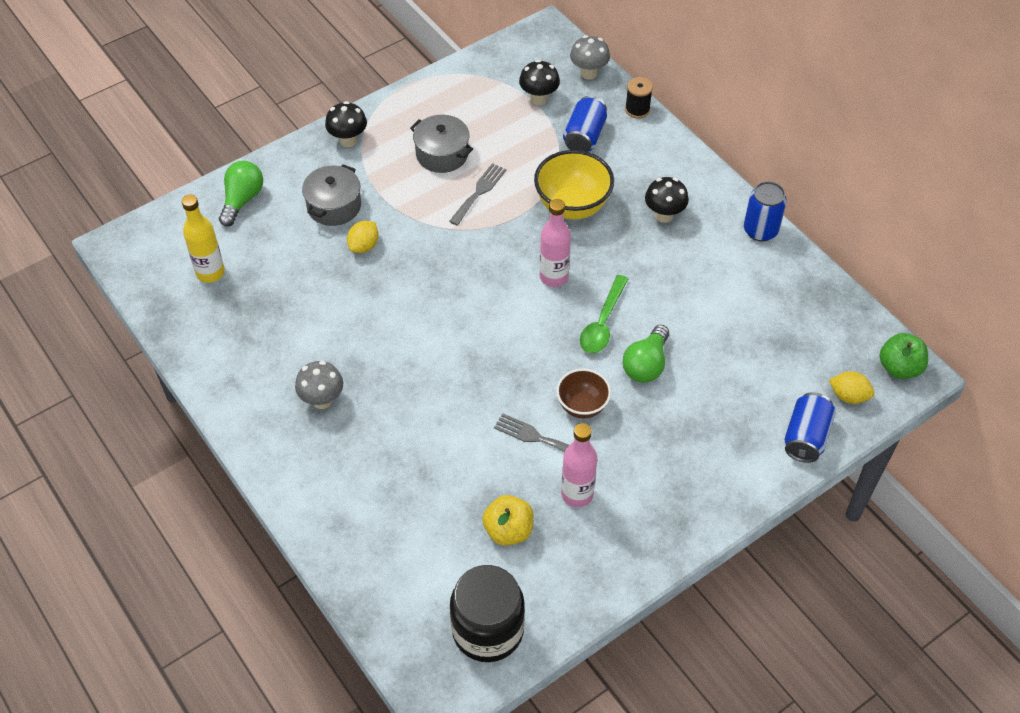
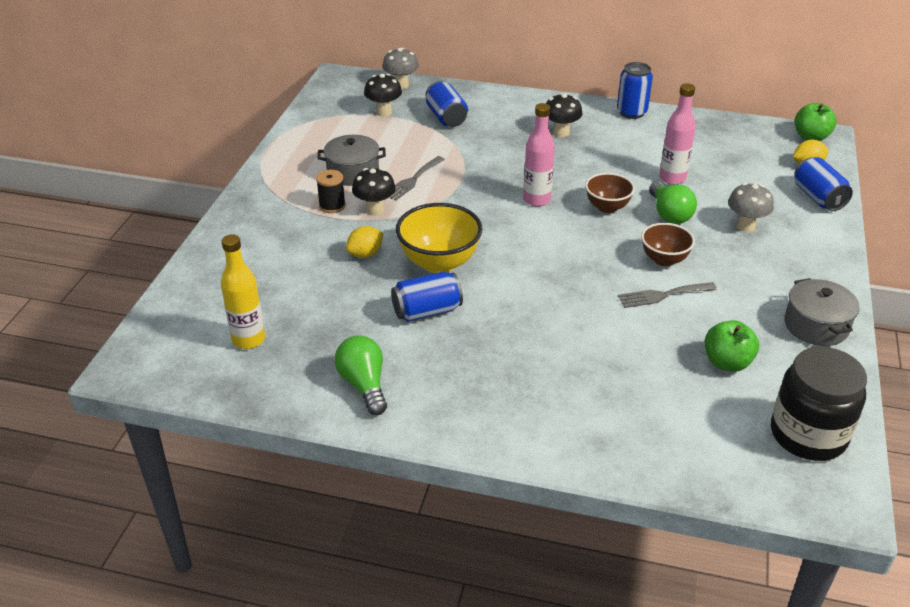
camera: 40 degrees left, 15 degrees down
(242, 200) = (215, 277): green light bulb -> green light bulb (364, 385)
(322, 400) = (468, 369): grey mushroom -> grey mushroom (745, 226)
(334, 206) = (305, 242): grey pot -> grey pot (816, 326)
(348, 140) = (262, 198): black mushroom -> black mushroom (375, 210)
(349, 330) = (427, 311): none -> blue can
(364, 246) = (365, 254): yellow lemon -> yellow lemon turned 60 degrees clockwise
(479, 192) = (413, 180): grey fork -> grey fork turned 135 degrees counterclockwise
(508, 530) = (727, 362): yellow apple -> green apple
(572, 206) = (493, 157): yellow bowl -> yellow bowl (439, 263)
(577, 494) = (737, 311): pink bottle -> pink bottle (672, 178)
(602, 323) = (607, 207): green spoon -> brown bowl
(637, 109) = (462, 89): black spool -> black spool (332, 206)

